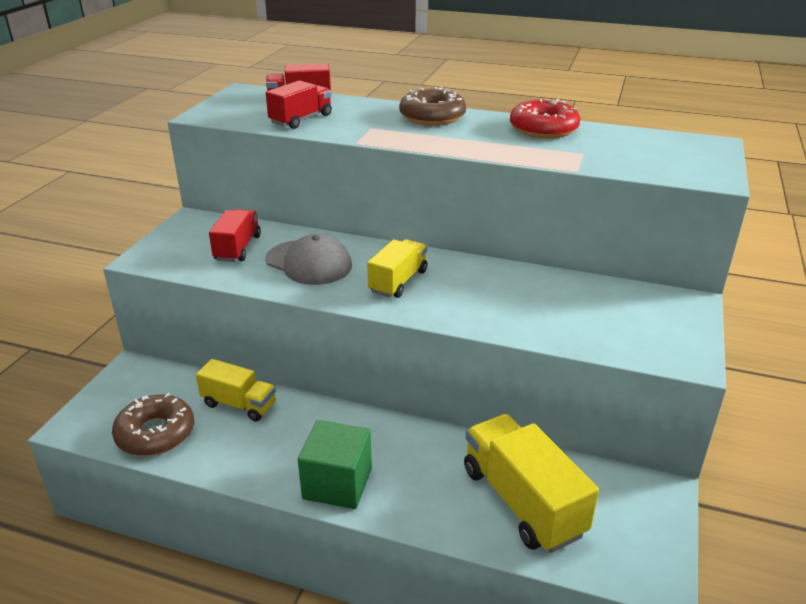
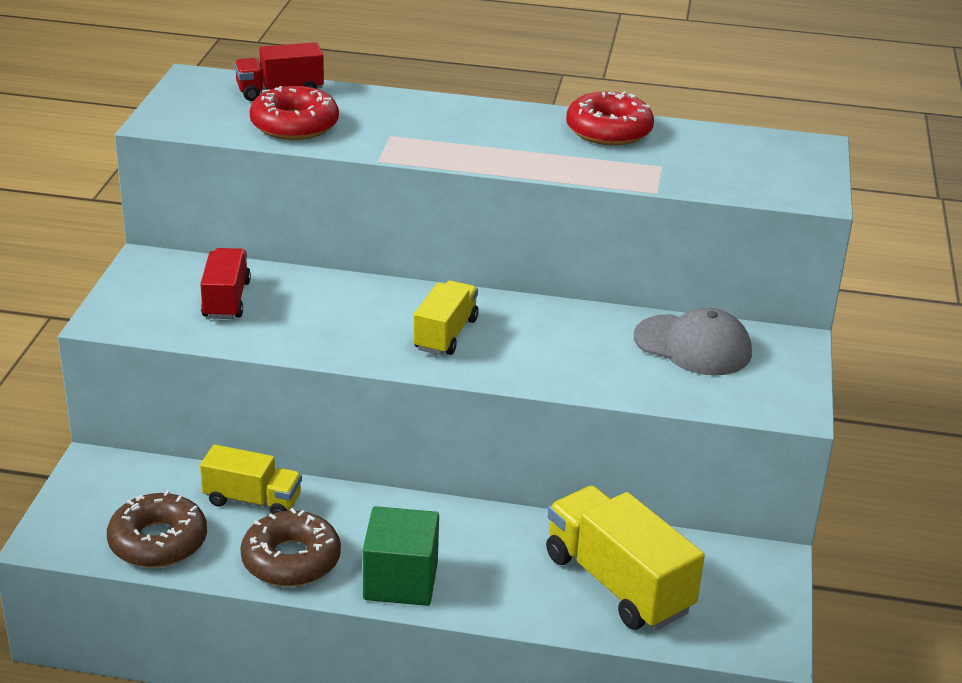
camera: 10 degrees left, 0 degrees up
(301, 119) = (294, 125): red truck -> red donut
(309, 263) = (326, 315): grey cap -> grey cap (693, 345)
(432, 117) = (464, 115): brown donut -> brown donut (291, 560)

